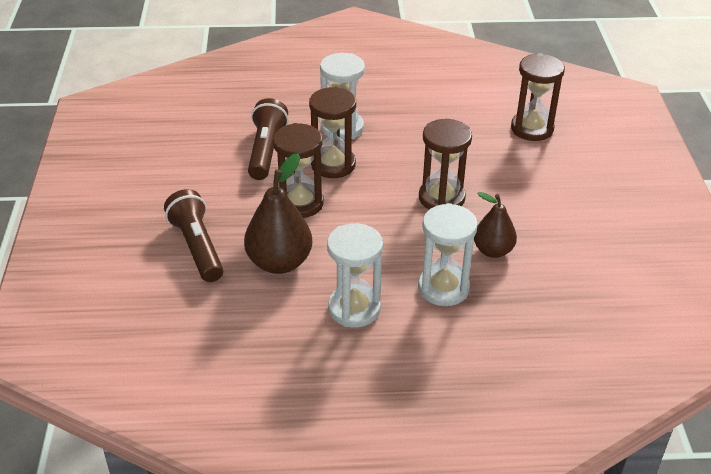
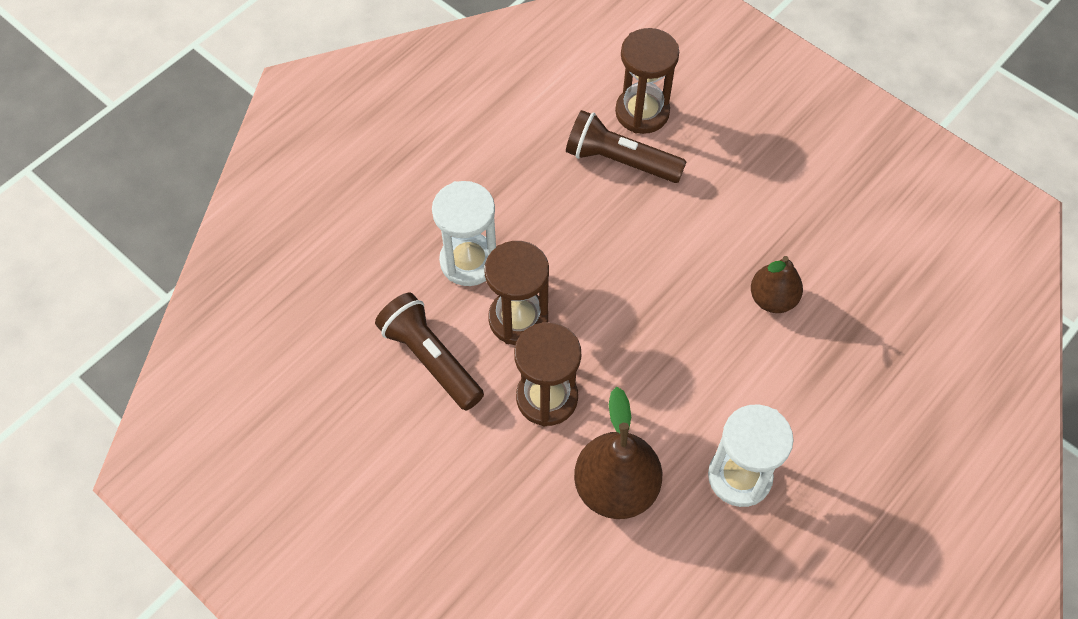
camera: 45 degrees left, 20 degrees up
(197, 247) = (519, 544): brown flashlight -> brown flashlight (620, 161)
(441, 198) = (663, 274): brown hourglass -> none
(443, 288) = (782, 381): white hourglass -> none

